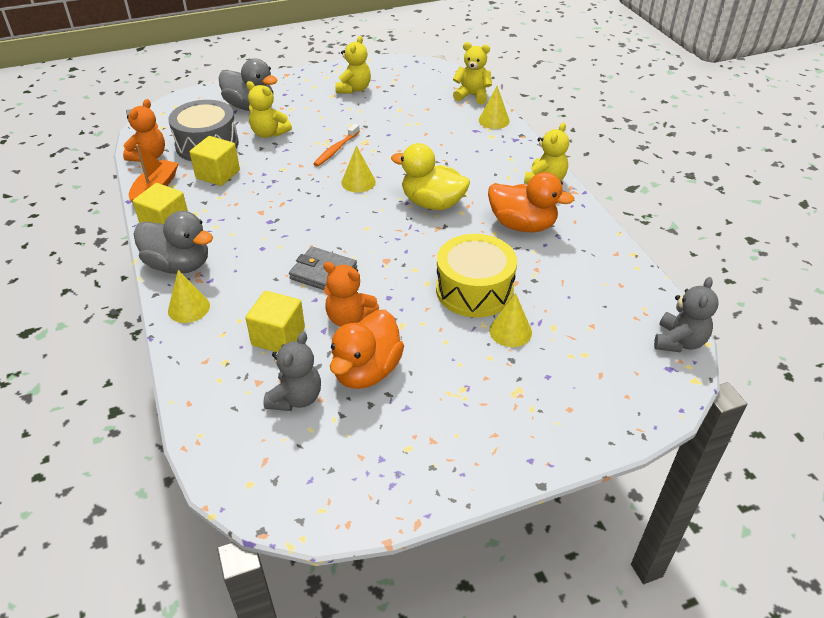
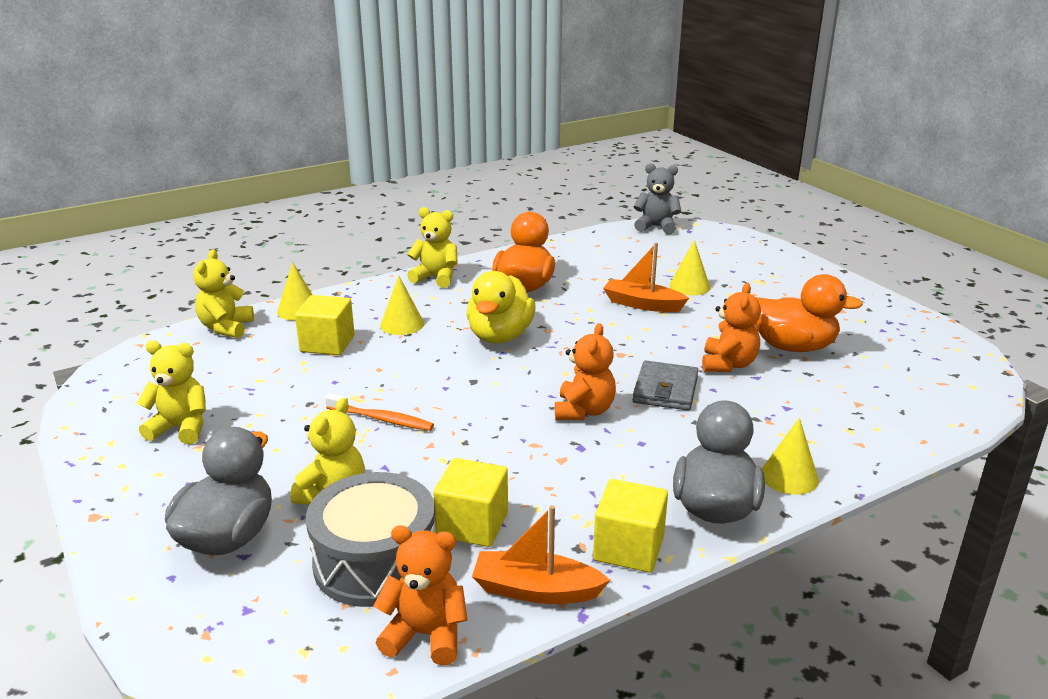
camera: 100 degrees left, 15 degrees down
(278, 337) = (787, 402): yellow cube -> yellow cube (327, 344)
(296, 398) = (858, 378): grey teddy bear -> none
(311, 229) = (584, 411): none -> orange teddy bear
(358, 182) = (466, 390): yellow cone -> yellow cone (402, 324)
(474, 290) = (642, 304): yellow drum -> orange boat

